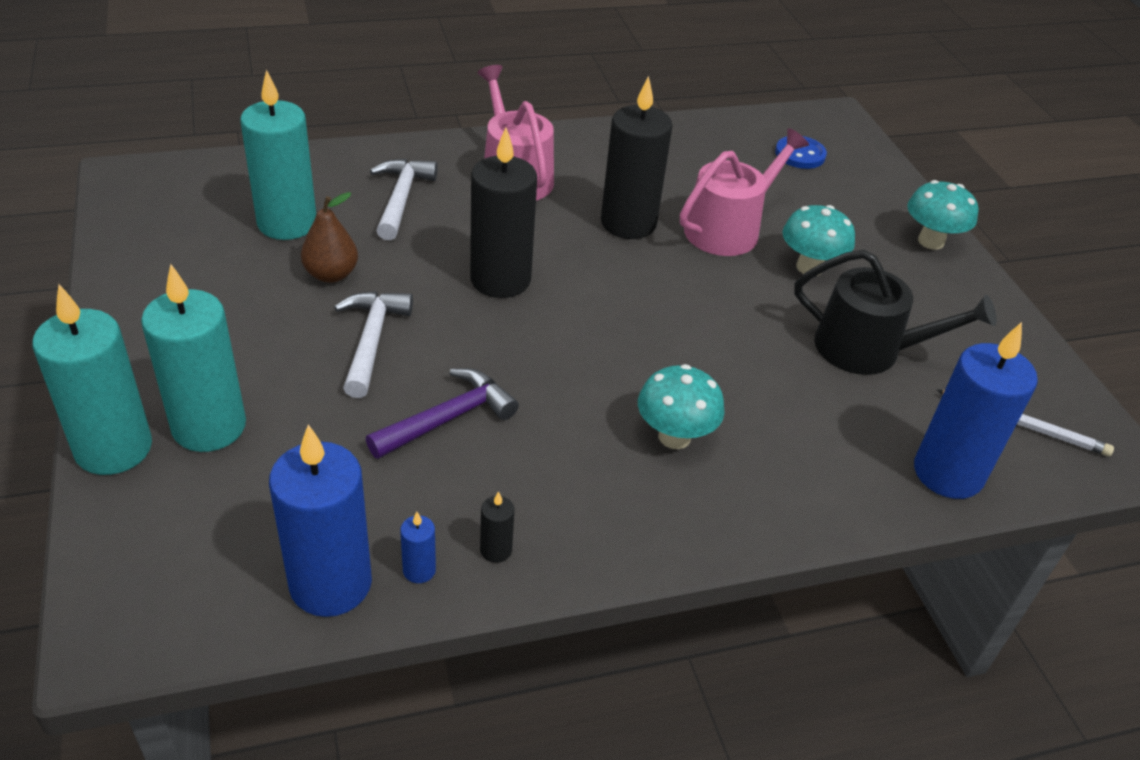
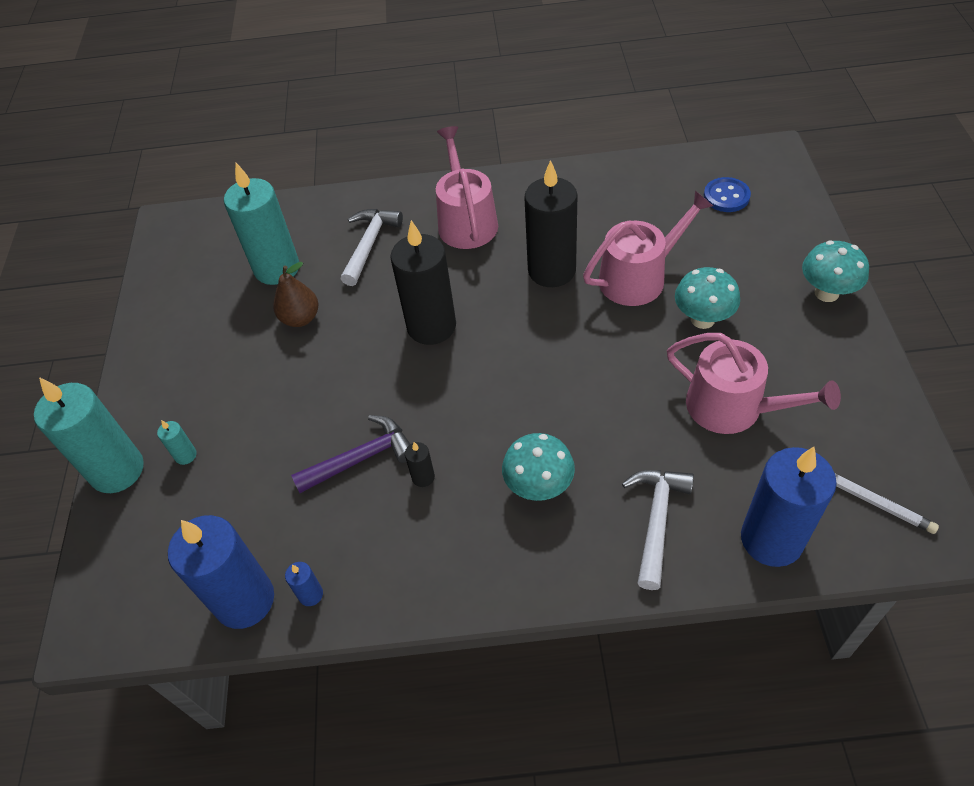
camera: 20 degrees right, 10 degrees up
(209, 426) = (185, 455): turquoise candle -> turquoise candle, size x0.41
(371, 340) = (318, 382): white hammer -> white hammer (656, 520)
(496, 550) = (372, 582): black candle -> black candle (423, 477)
(868, 349) = (733, 407): black watering can -> pink watering can

